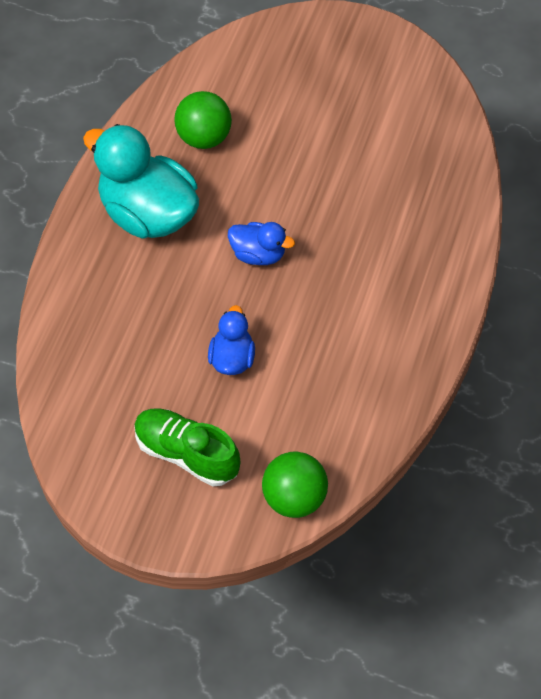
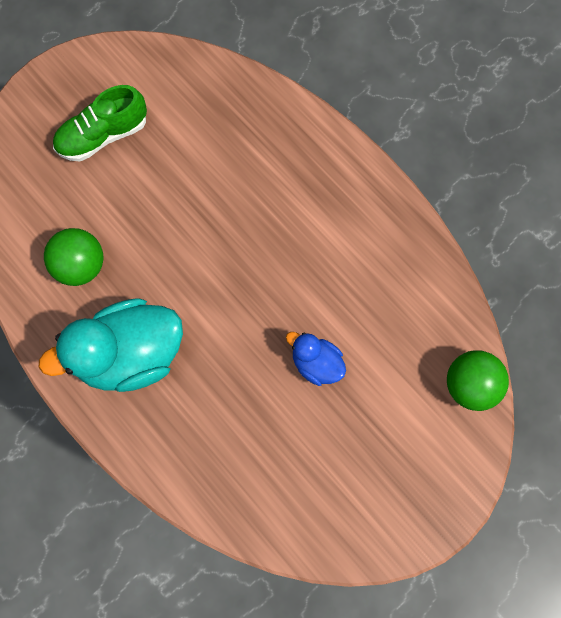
camera: 60 degrees left, 15 degrees up
(186, 454) = (385, 448): green shoe -> green shoe (103, 135)
(258, 254) = (228, 287): blue duck -> none

